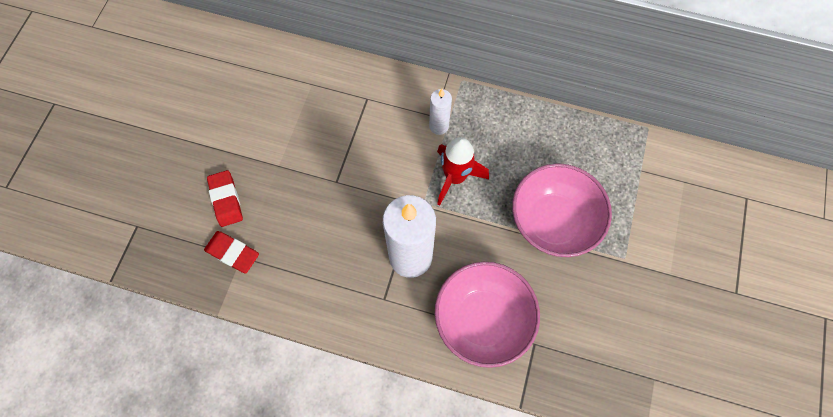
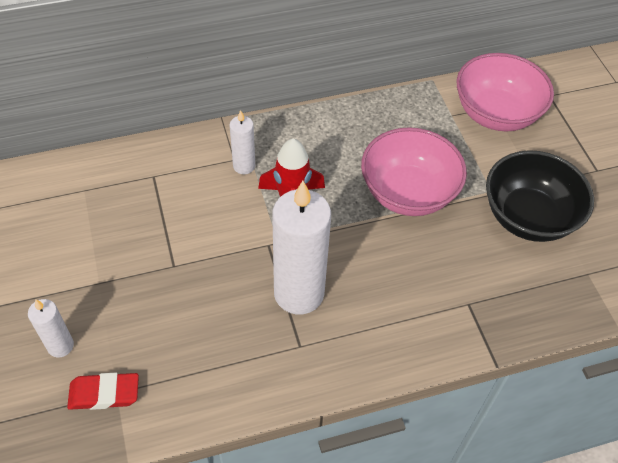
camera: 35 degrees left, 15 degrees down
(226, 200) = (60, 346): red eraser -> white candle
(482, 319) = (407, 309): pink bowl -> pink bowl (496, 114)
(640, 300) = (528, 217): none -> black bowl

